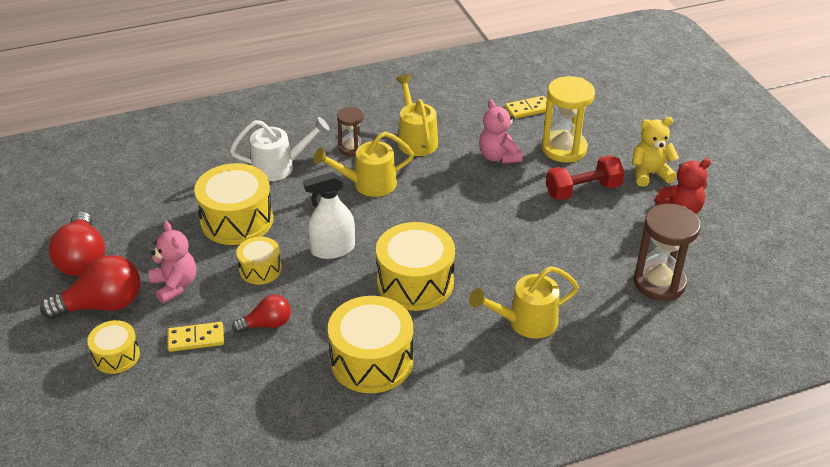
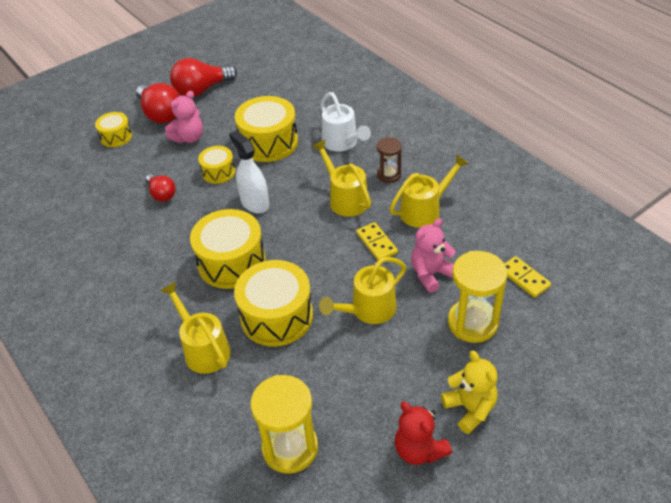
camera: 75 degrees right, 5 degrees up
(196, 339) = (139, 165): yellow domino -> yellow domino (376, 243)
(371, 360) = (137, 261): yellow drum -> yellow drum (276, 316)
(524, 203) = (368, 310): none -> yellow watering can
(583, 190) = (410, 353): red dumbbell -> none
(659, 283) = (290, 448): brown hourglass -> yellow hourglass

